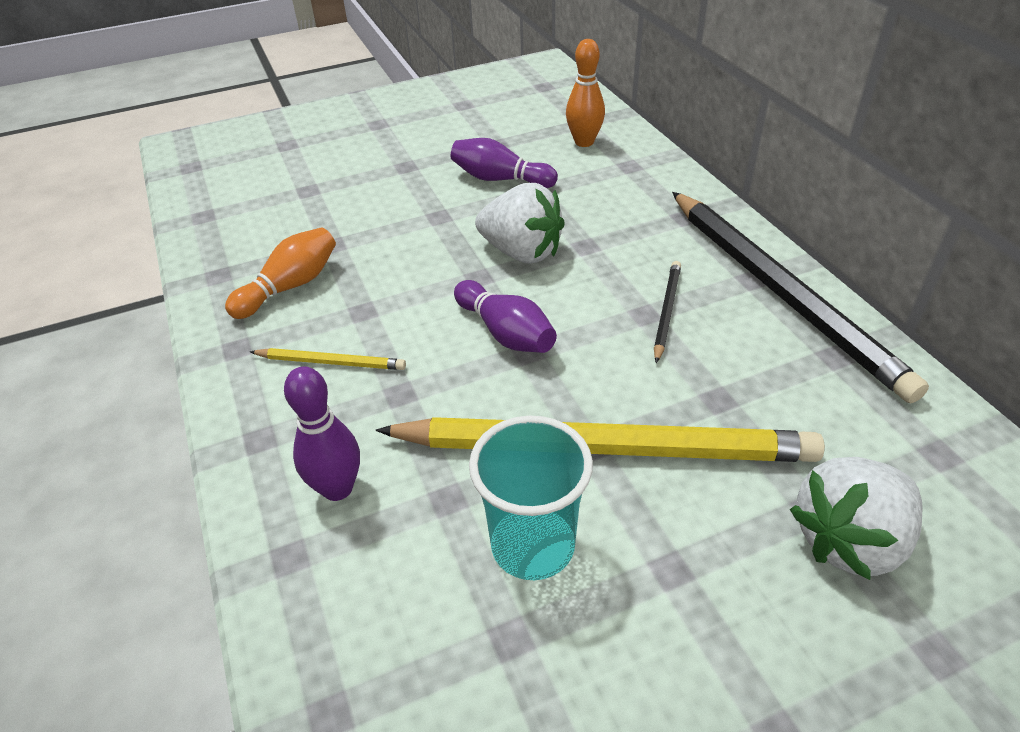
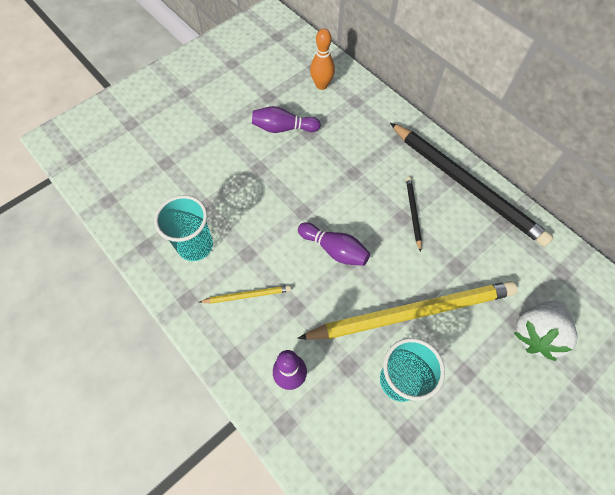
camera: 20 degrees left, 20 degrees up
(290, 287) = (195, 246): orange bowling pin -> turquoise cup
(522, 252) = (320, 186): white strawberry -> none

